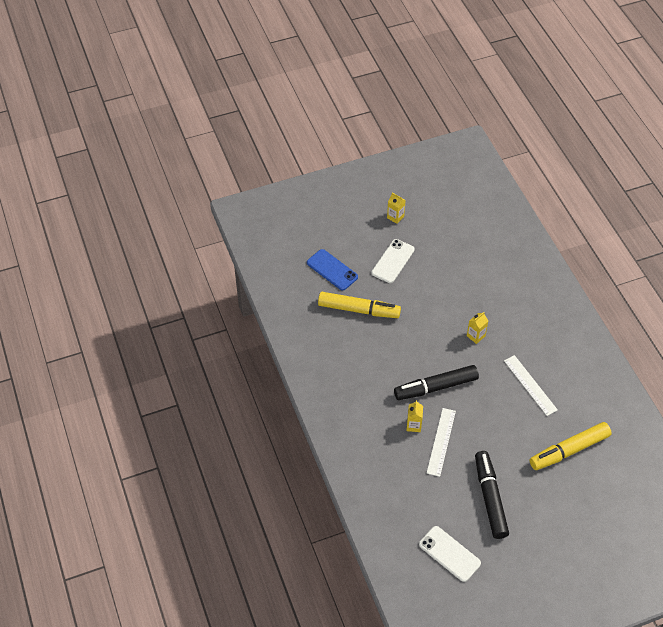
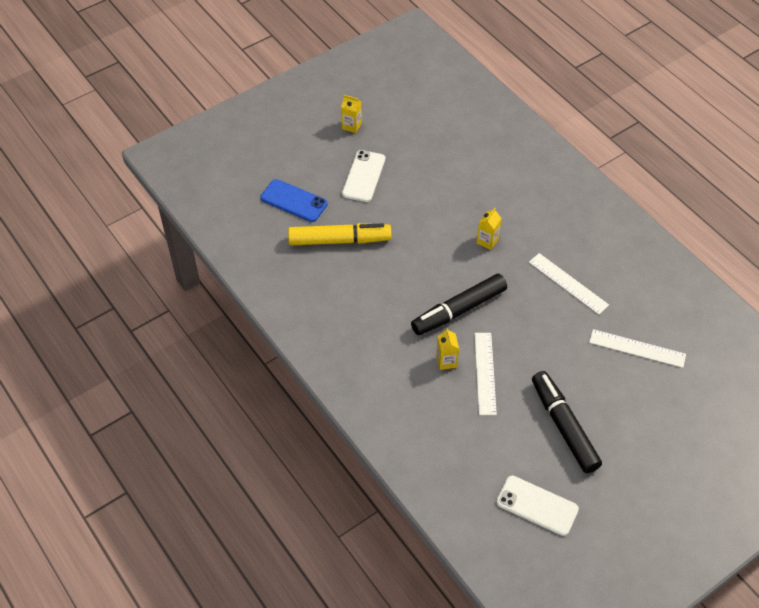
camera: 15 degrees left, 0 degrees up
(569, 450) = (637, 348): yellow marker -> white ruler

